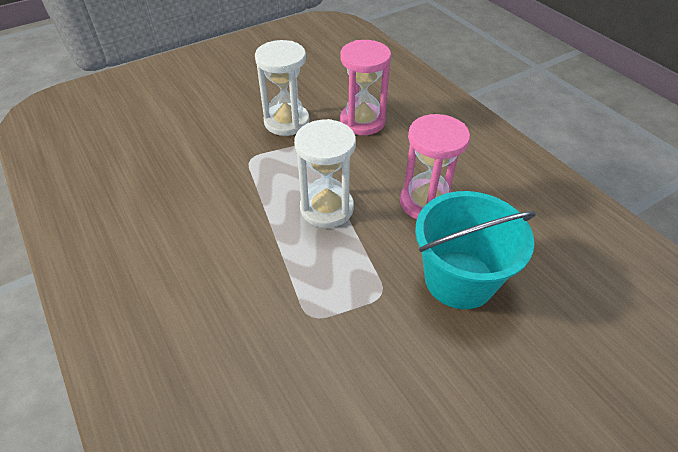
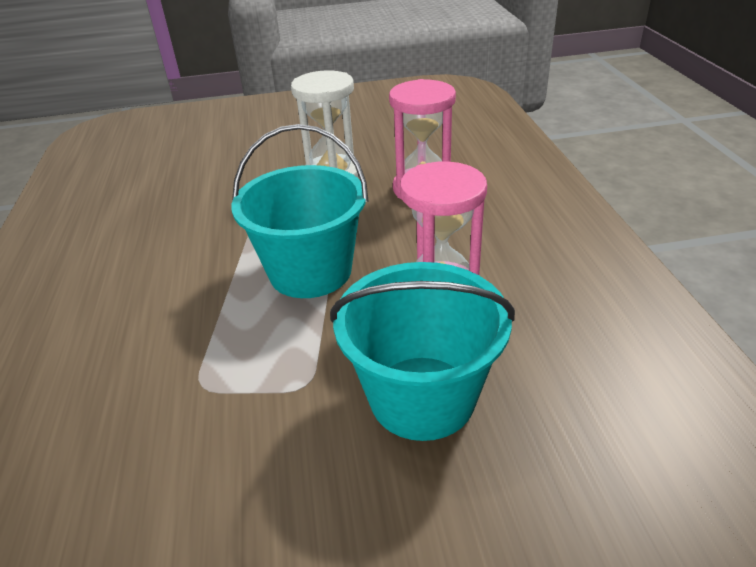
camera: 25 degrees right, 10 degrees down
(327, 208) = (310, 271): white hourglass -> turquoise bucket

